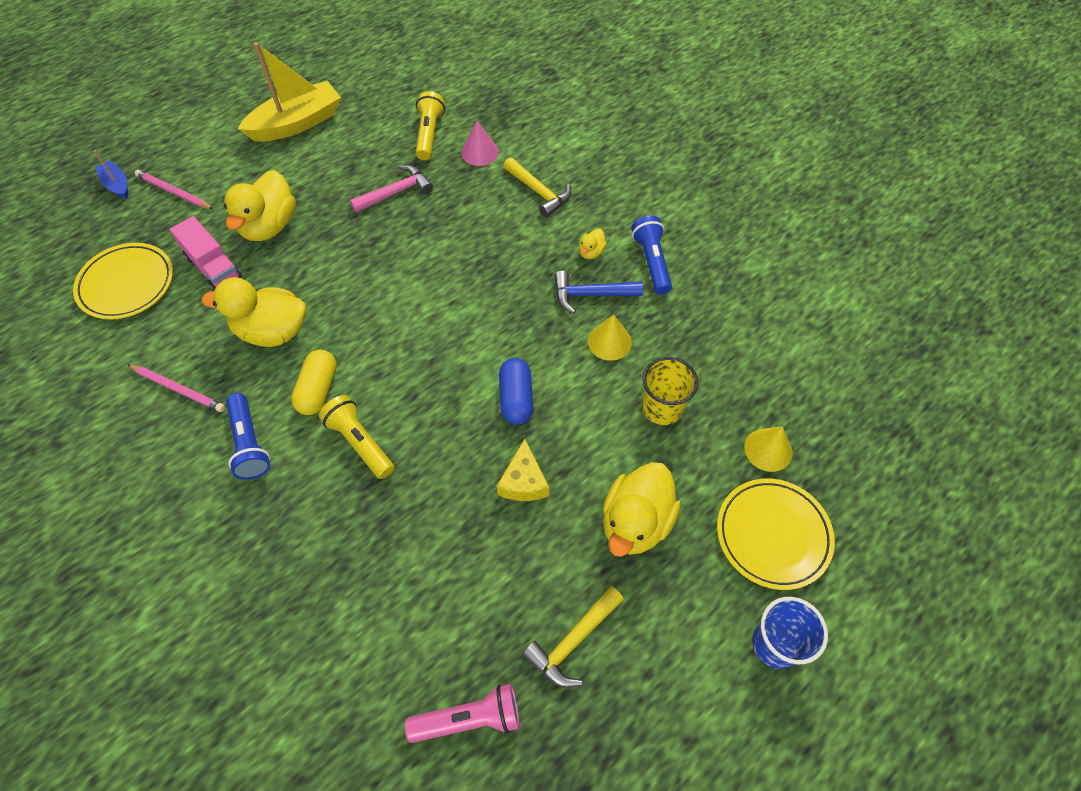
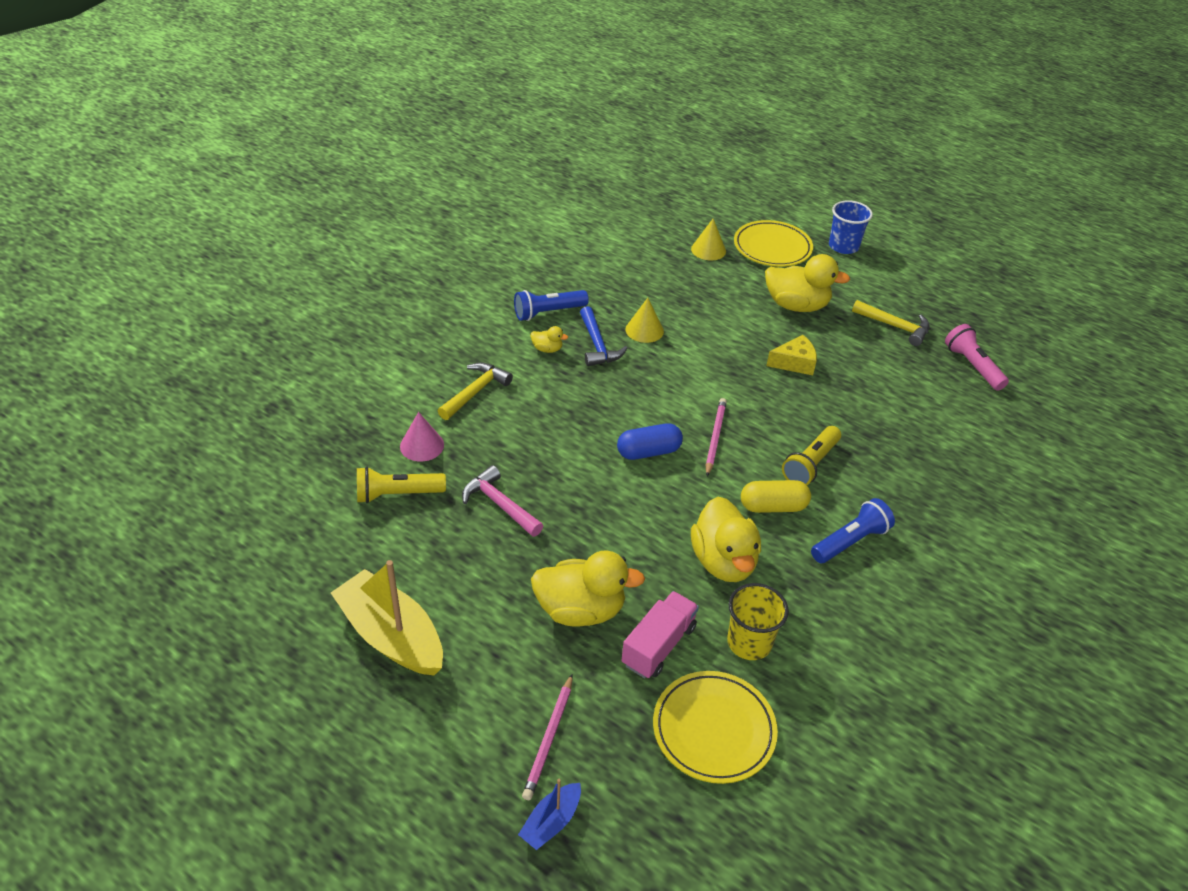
camera: 105 degrees left, 15 degrees down
(178, 389) = (823, 620): pink pencil -> pink pencil (714, 438)
(516, 398) = (723, 376): blue capsule -> blue capsule (648, 452)
(662, 408) = (696, 299): yellow cup -> yellow cup (749, 642)

